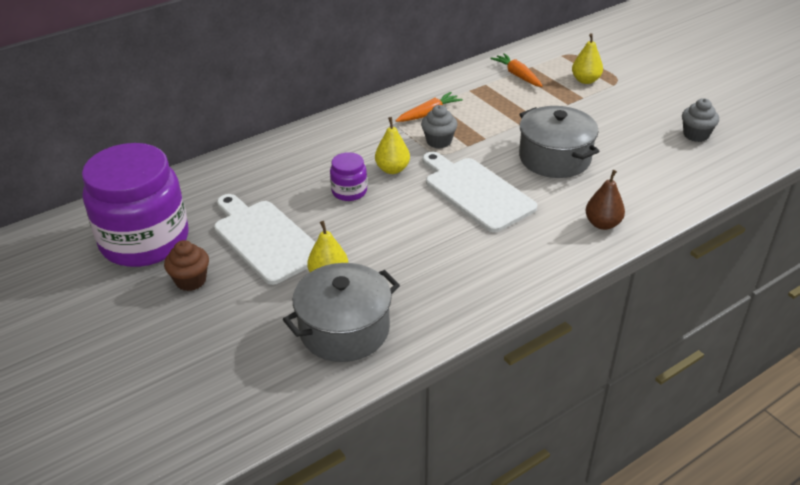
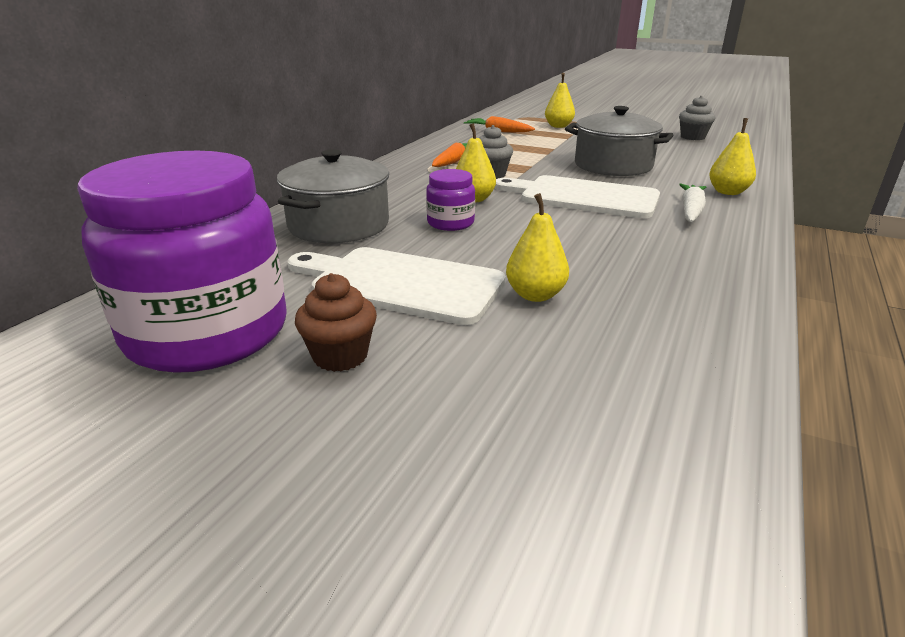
camera: 30 degrees left, 10 degrees down
(344, 329) = (637, 339): grey pot -> grey pot (339, 225)
(537, 235) = (691, 211): none -> white carrot
(602, 224) = (728, 192): brown pear -> yellow pear

